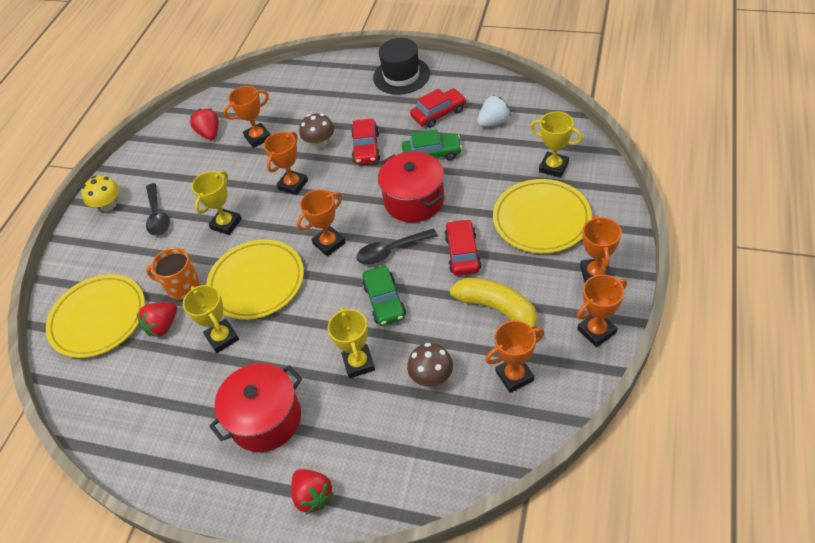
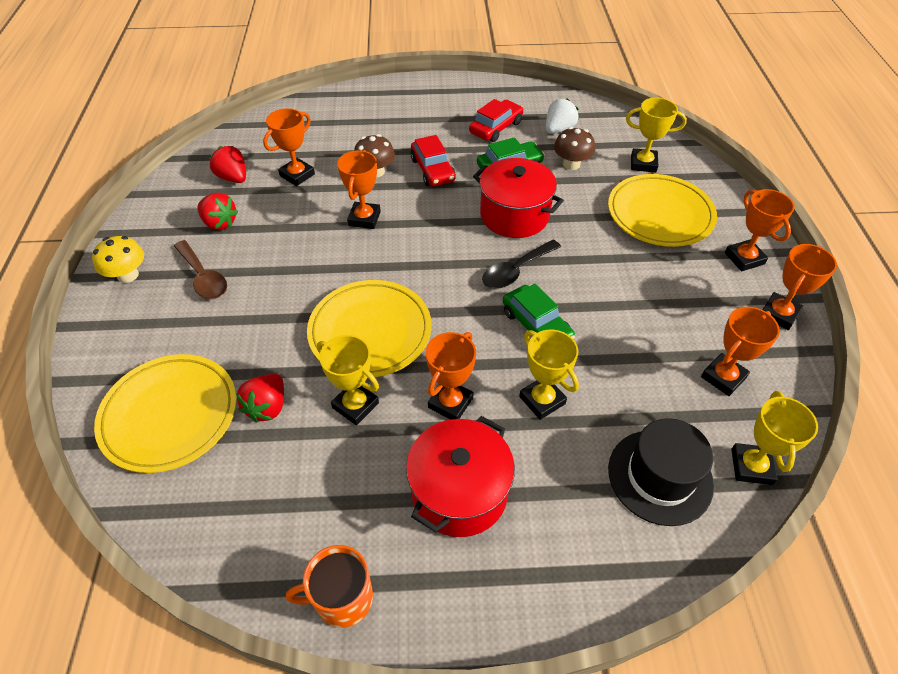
camera: 25 degrees left, 0 degrees up
(158, 216) = (203, 277): black spoon -> brown spoon
(182, 286) = (274, 354): orange mug -> orange mug (342, 598)
(226, 224) = (300, 273): yellow trophy -> yellow trophy (751, 466)
(313, 496) = (567, 573): red strawberry -> red strawberry (219, 223)
(329, 243) = (439, 274): orange trophy -> orange trophy (450, 403)
(401, 76) = (436, 96): black hat -> black hat (660, 476)
(431, 377) = (634, 397): brown mushroom -> brown mushroom (571, 164)
(462, 253) = (596, 260): red car -> none
(498, 309) = (666, 311): yellow banana -> none

